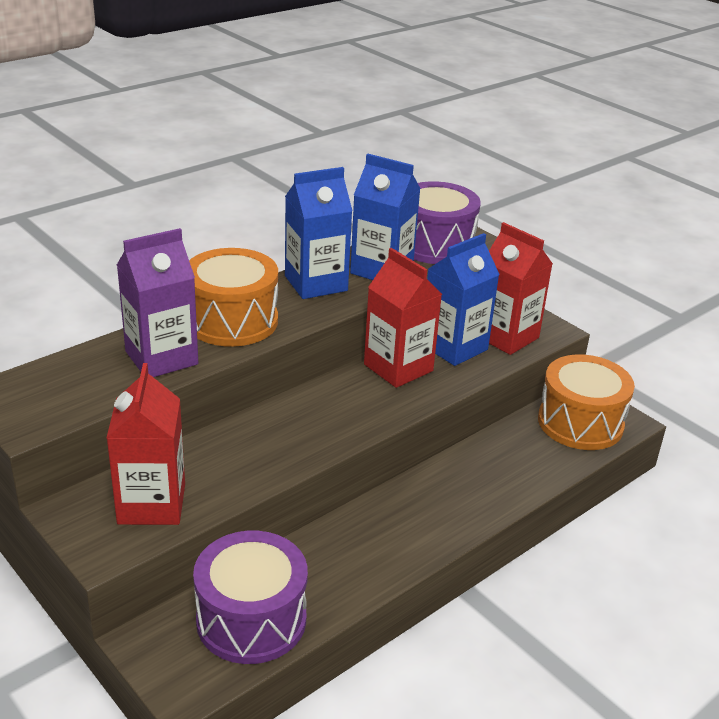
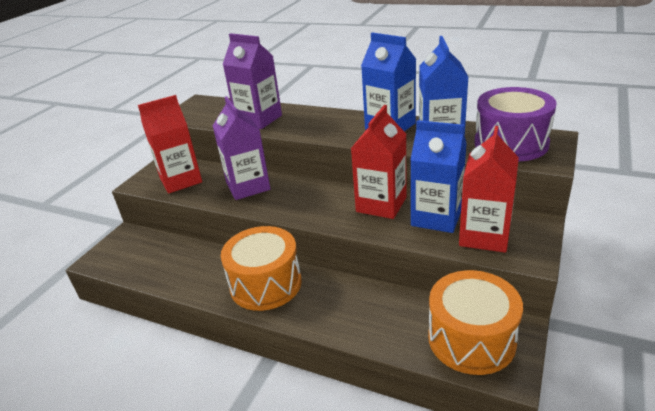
camera: 70 degrees right, 0 degrees up
(232, 321) = (315, 121): orange drum -> orange drum (266, 284)
(248, 446) = (248, 186): none -> purple carton
(251, 619) = (152, 260): purple drum -> none

